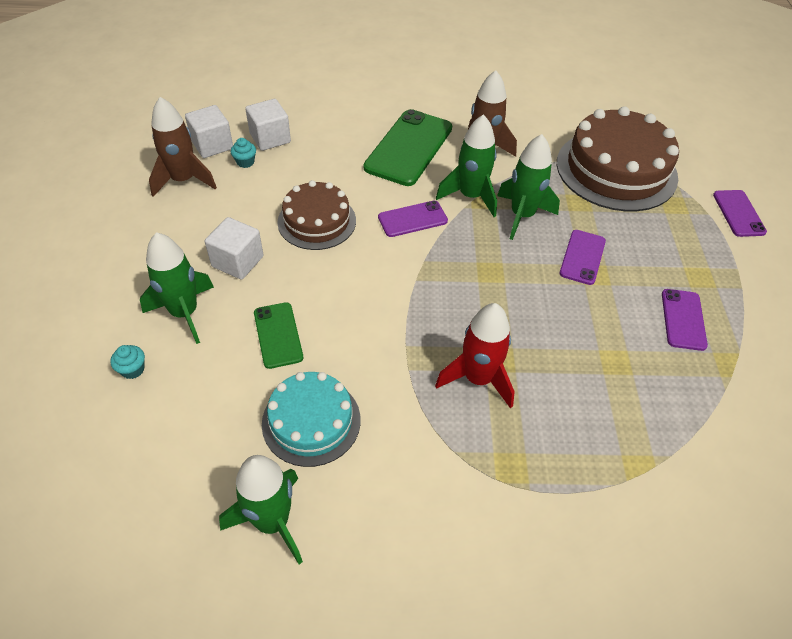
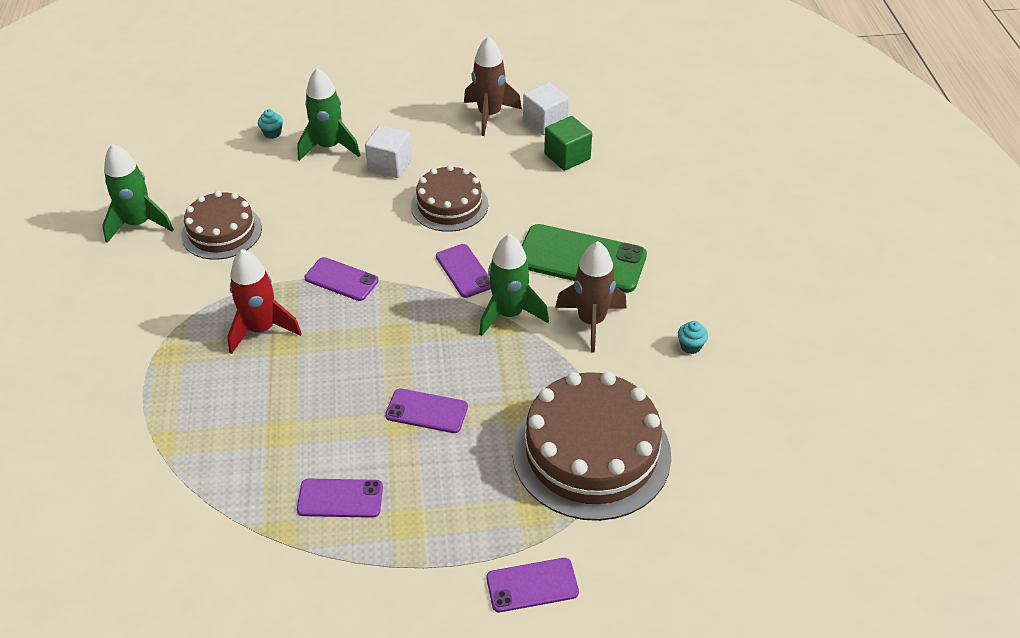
camera: 85 degrees right, 5 degrees down
(245, 162) = (525, 147): turquoise cupcake -> turquoise cupcake (690, 346)
(270, 138) = (567, 157): white cube -> green cube
(278, 335) = (308, 201): green phone -> none
(311, 421) = (222, 231): turquoise cake -> brown cake
(411, 309) = (341, 279): none -> purple phone
(522, 215) = (485, 358): green rocket -> none

